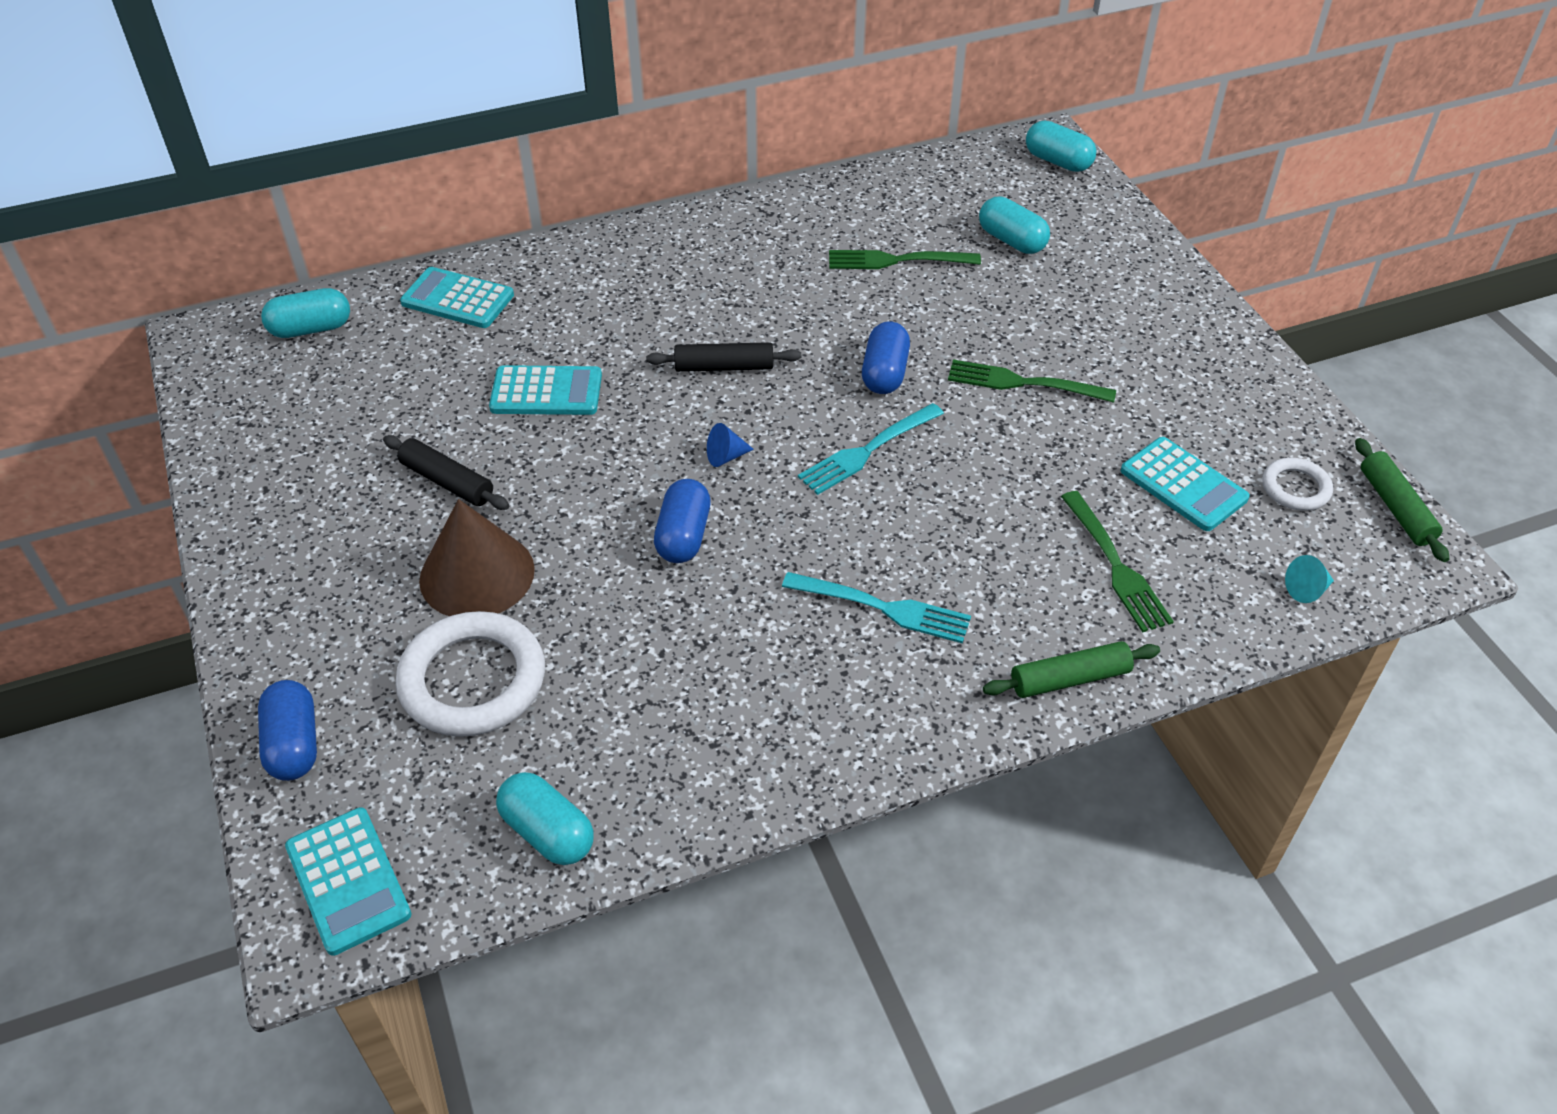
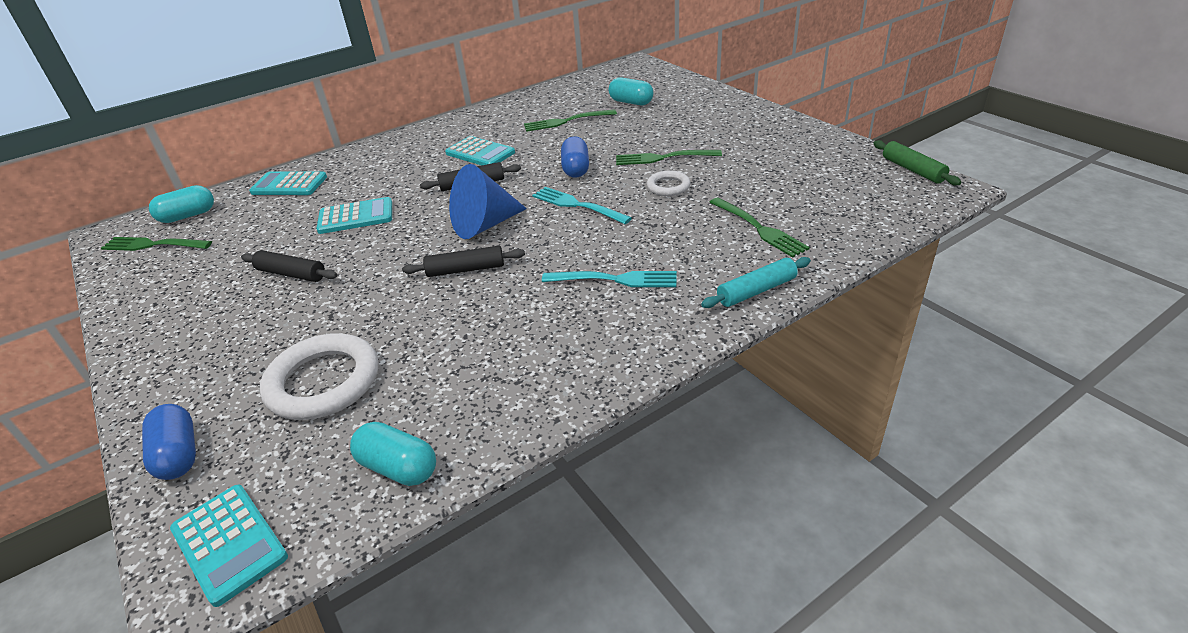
camera: 10 degrees left, 10 degrees down
(263, 376) = (153, 245): none -> green fork
(477, 574) = (319, 319): brown cone -> none
(683, 536) = (465, 270): blue capsule -> black rolling pin
(726, 456) = (484, 225): blue cone -> blue cone, size x2.42
(867, 451) = (577, 205): turquoise fork -> turquoise fork turned 90 degrees clockwise
(1058, 161) = (644, 69): turquoise capsule -> none
(1069, 678) = (756, 290): green rolling pin -> turquoise rolling pin
(1183, 485) = (781, 184): turquoise calculator -> turquoise calculator (480, 153)
(1295, 488) = (849, 172): white ring -> white ring (668, 186)
(1307, 590) = (883, 216): turquoise cone -> none

